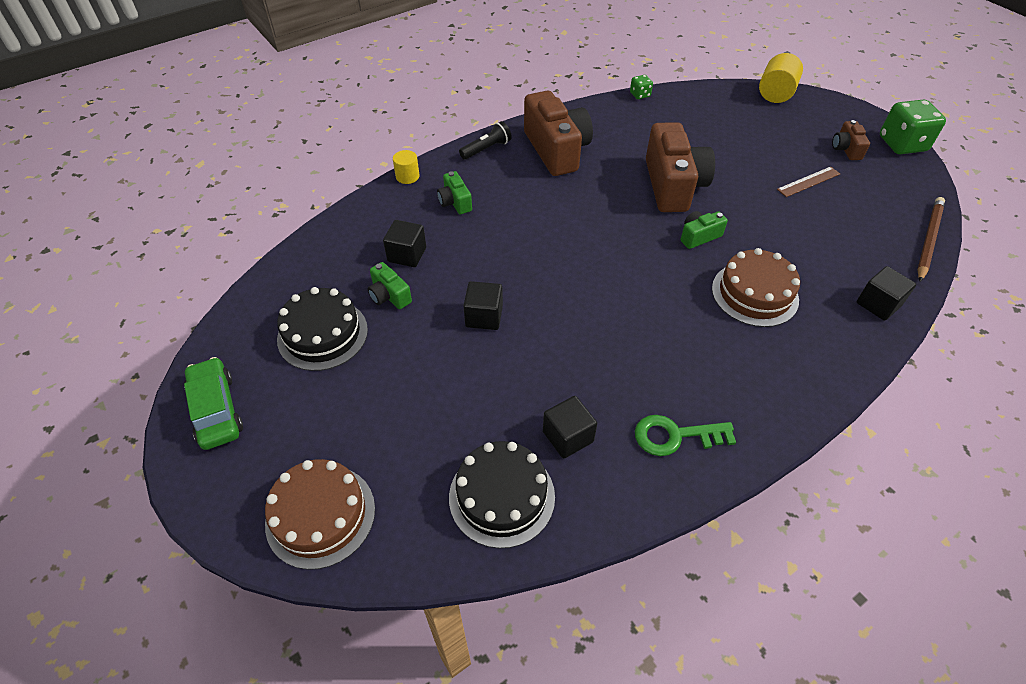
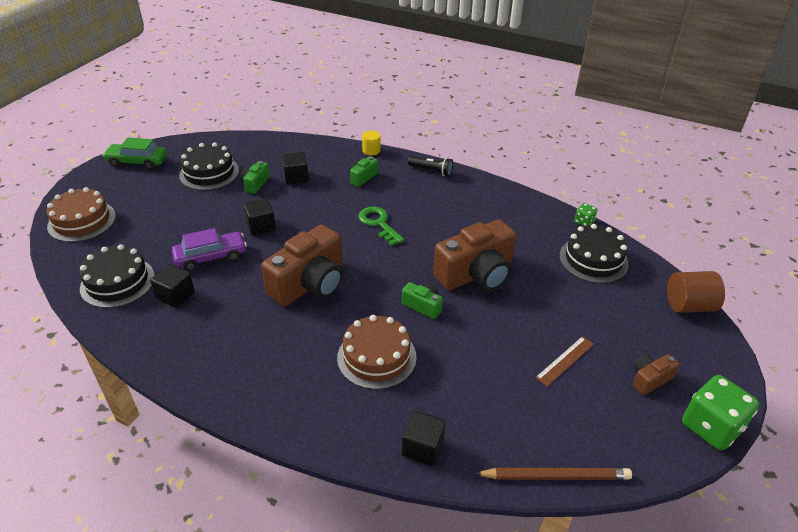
camera: 60 degrees right, 10 degrees down
(216, 410) = (137, 162): green car -> green car turned 120 degrees counterclockwise
(512, 381) = (211, 257): none -> purple car
(556, 150) = (462, 202): brown camera -> brown camera (310, 284)
(676, 436) = (199, 348): green key -> green key (379, 224)
(694, 113) = (593, 259): none -> black cake
(775, 94) = (689, 305): yellow cylinder -> brown cylinder
(808, 181) = (565, 360): brown ruler -> brown ruler turned 75 degrees counterclockwise

